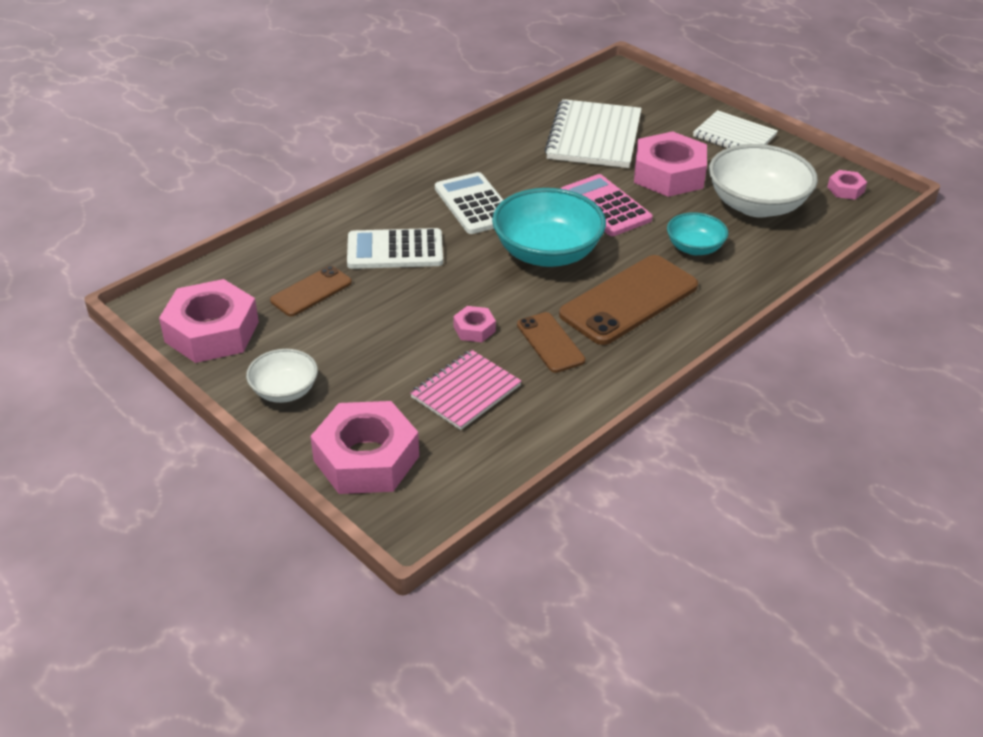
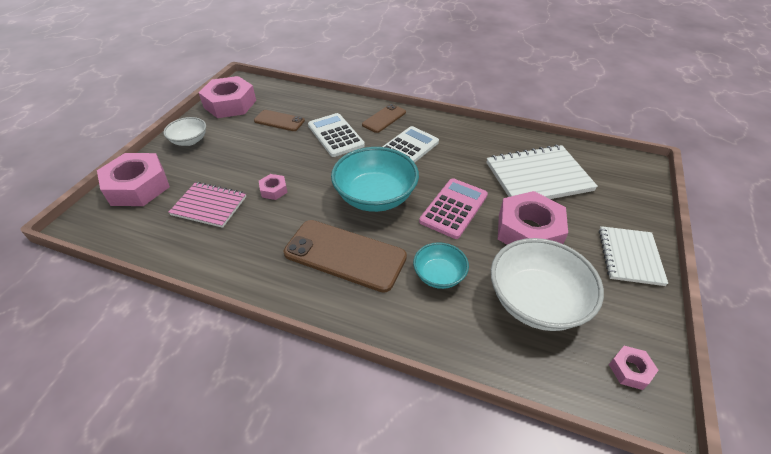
camera: 65 degrees right, 5 degrees up
(550, 343) = (275, 228): brown phone -> brown phone (384, 118)

